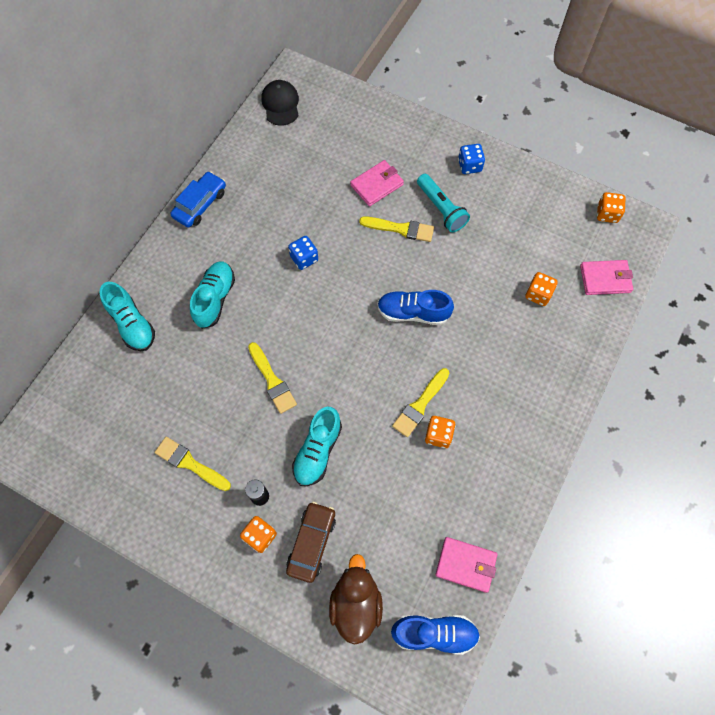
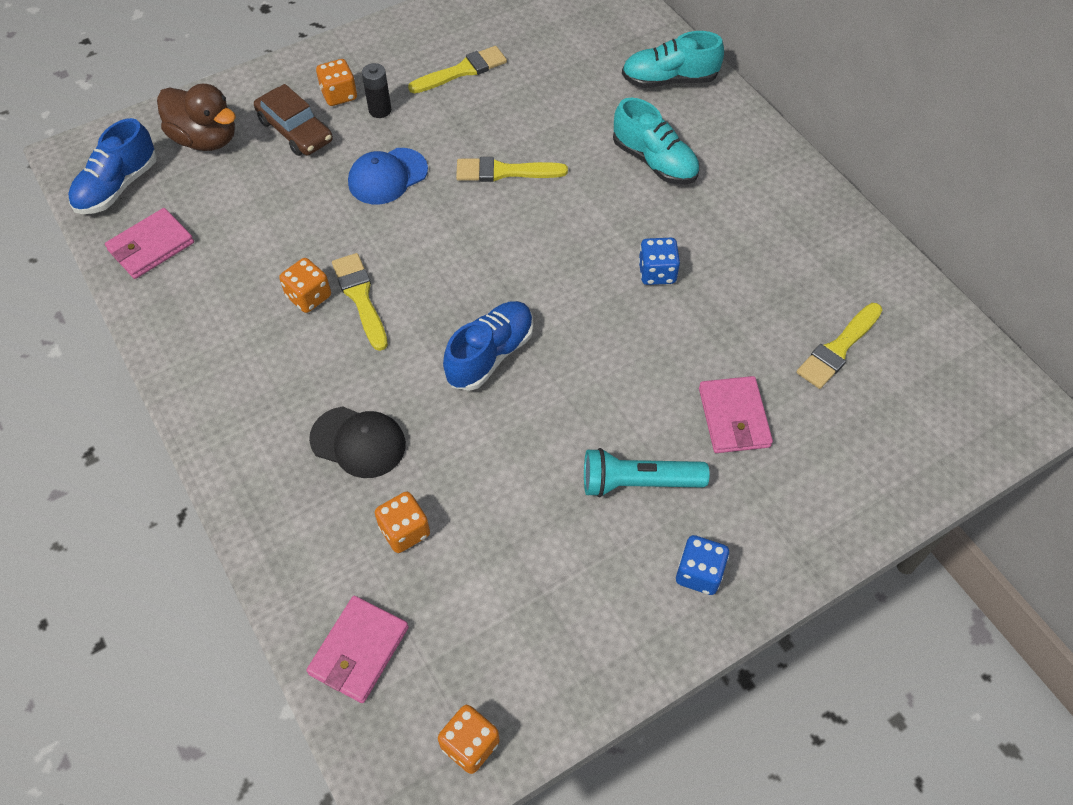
camera: 120 degrees right, 10 degrees down
(200, 204) = (814, 199): blue car -> none
(280, 104) = (963, 363): black cap -> black cap (358, 442)
(317, 451) = (387, 176): turquoise shoe -> blue cap
(400, 229) = (635, 409): yellow brush -> yellow brush (838, 349)

